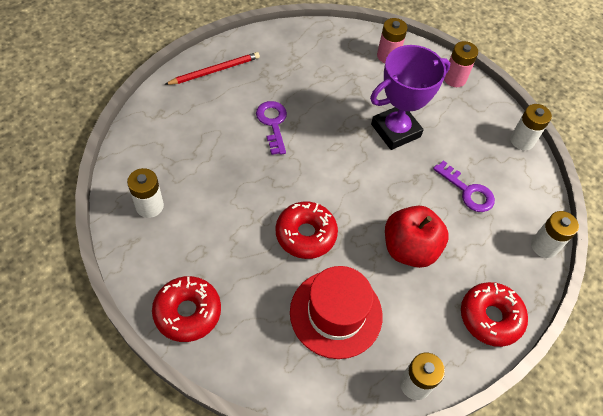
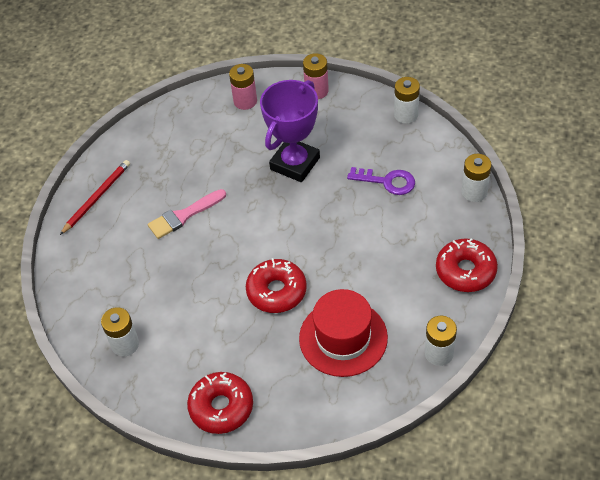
camera: 20 degrees left, 5 degrees down
(273, 124) = (184, 216): purple key -> pink brush
(409, 249) = (369, 254): red apple -> none

